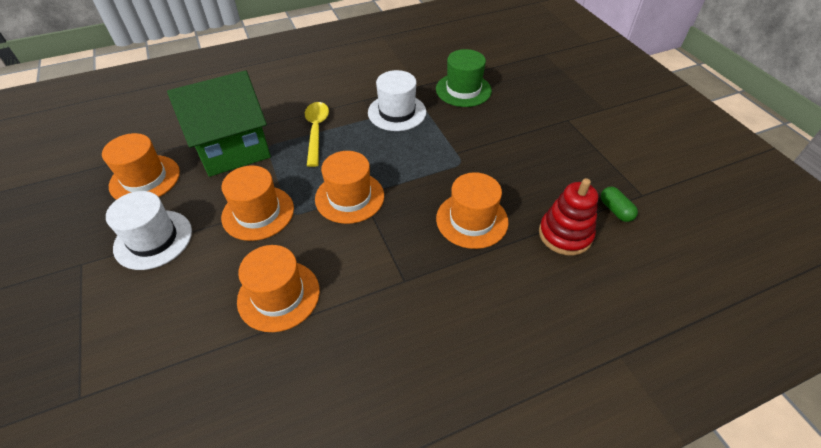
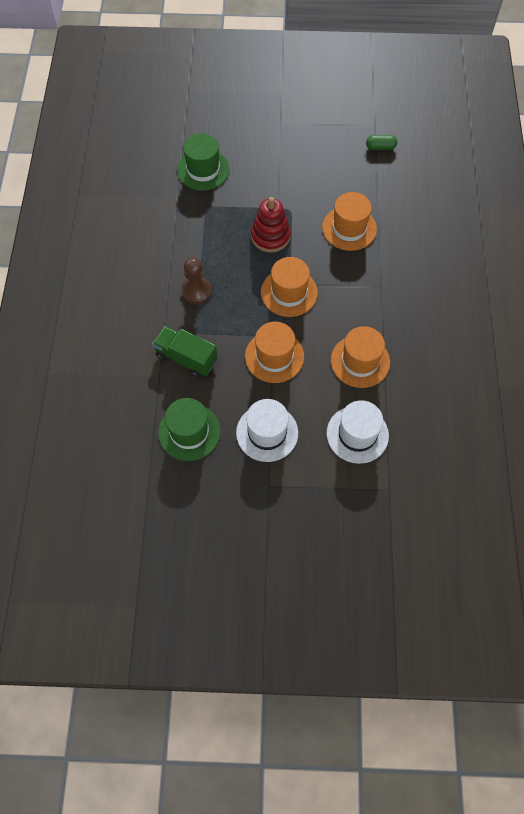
camera: 65 degrees left, 15 degrees up
(145, 179) = (189, 432): orange hat -> green hat
(233, 149) = (186, 358): green house -> green truck
(316, 131) = (196, 291): yellow spoon -> brown pawn
(397, 112) = (205, 227): white hat -> white hat (357, 434)
(565, 234) = (386, 184): red stacking toy -> red stacking toy (270, 236)

